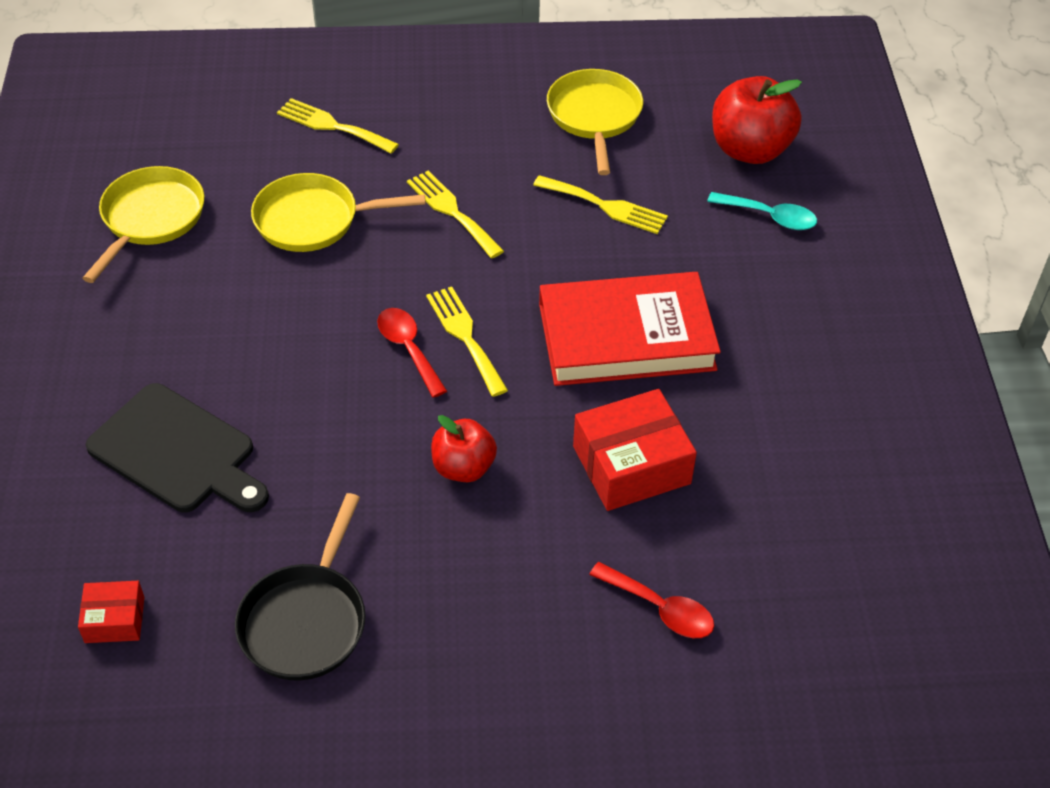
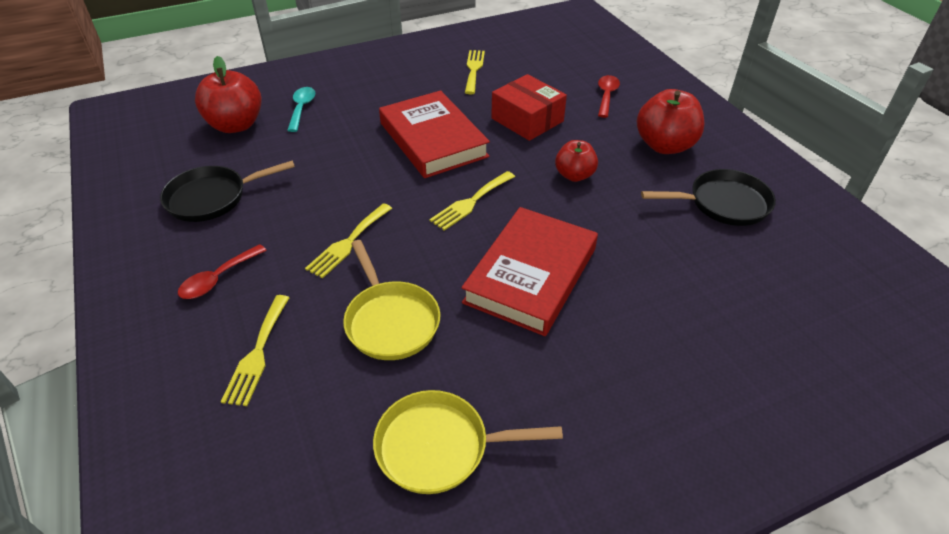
camera: 110 degrees left, 5 degrees down
(114, 619) = (804, 284): red box -> none
(177, 452) = (666, 309): black cutting board -> none
(305, 350) = (531, 275): none -> red book
(408, 349) = (497, 224): red spoon -> red spoon (218, 279)
(477, 621) = (664, 146): none -> red apple
(594, 117) = (212, 198): yellow pan -> black pan
(605, 206) = (315, 172): yellow fork -> yellow fork (474, 69)

